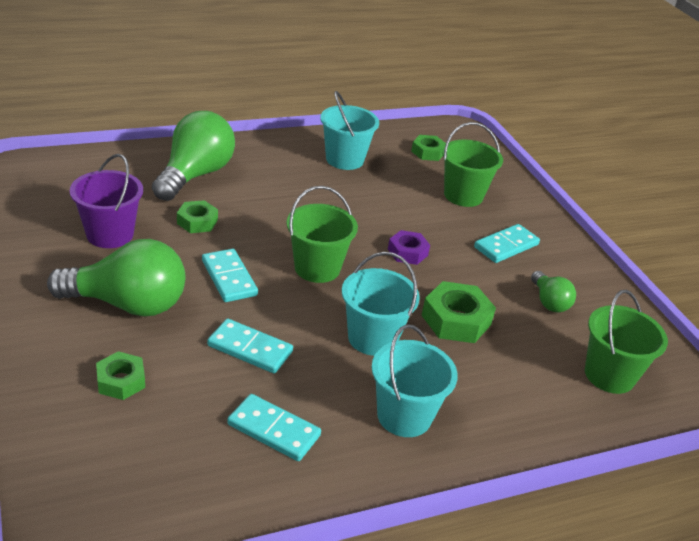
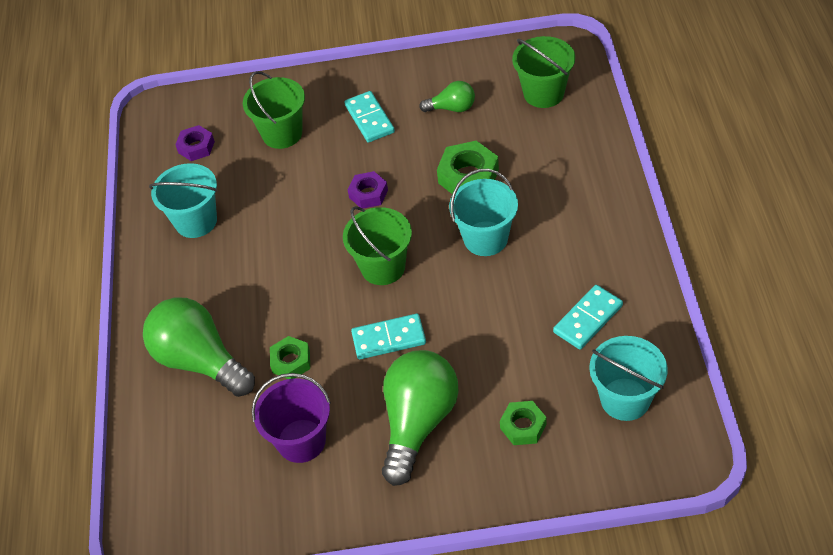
camera: 65 degrees left, 15 degrees up
(250, 349) = (491, 328): turquoise domino -> none
(404, 416) = (578, 231): turquoise bucket -> turquoise bucket (625, 399)
(428, 152) = (196, 147): green nut -> purple nut

